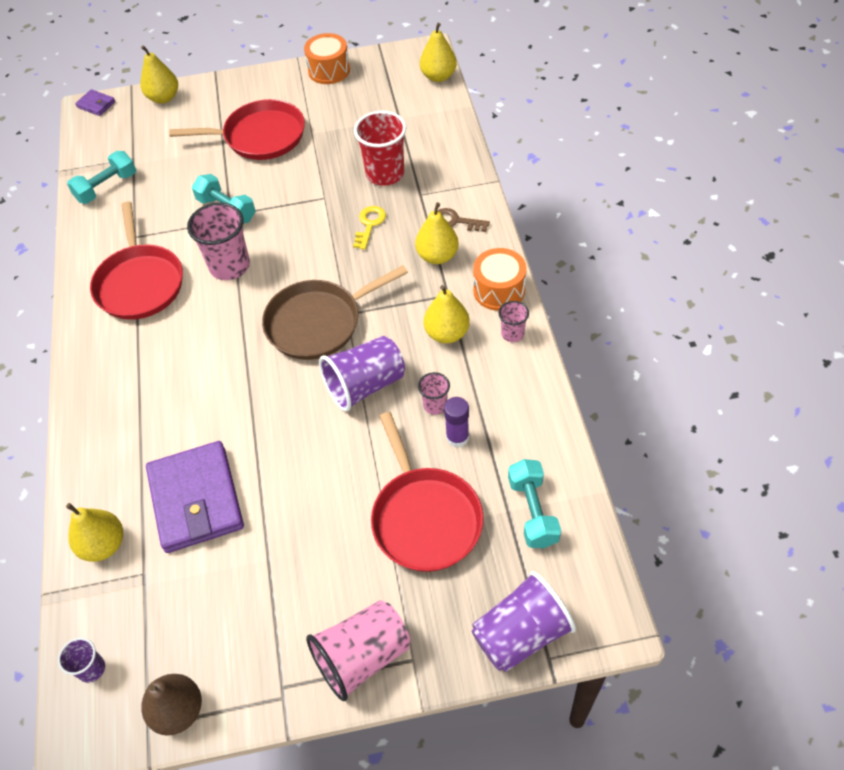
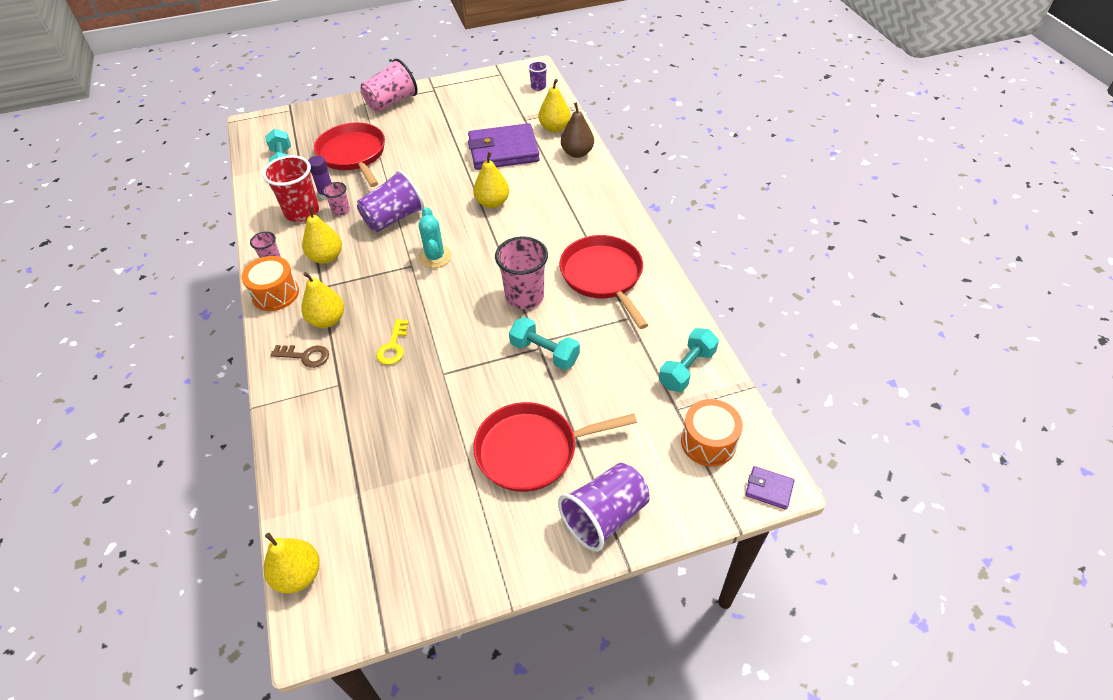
camera: 170 degrees right, 5 degrees down
(164, 98) = (681, 507): yellow pear -> yellow pear (492, 203)
(178, 711) = (486, 79): brown pear -> brown pear (577, 153)
(196, 499) = (503, 151): purple wallet -> purple wallet turned 75 degrees counterclockwise
(318, 323) = (435, 257): brown pan -> turquoise cactus
(329, 70) = (458, 578): orange drum -> orange drum (708, 442)
(385, 174) = (377, 407): red cup -> red cup (302, 212)
(520, 634) = (303, 116): purple cup -> purple cup (604, 516)

